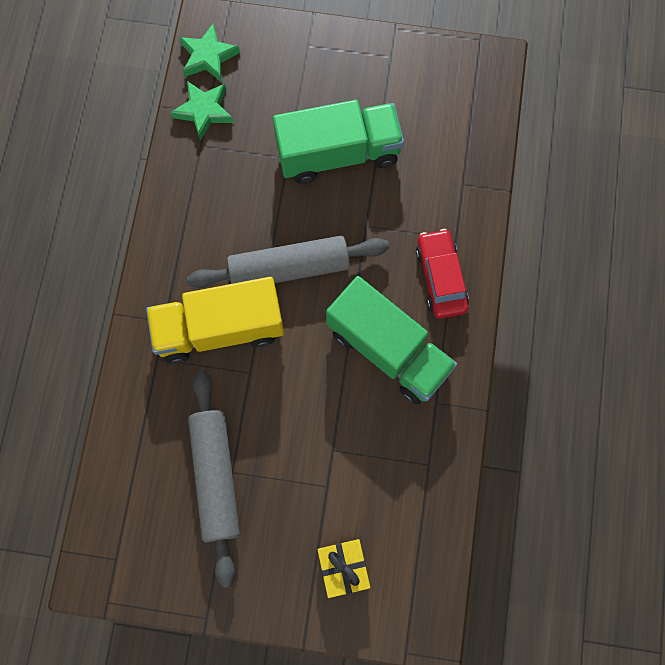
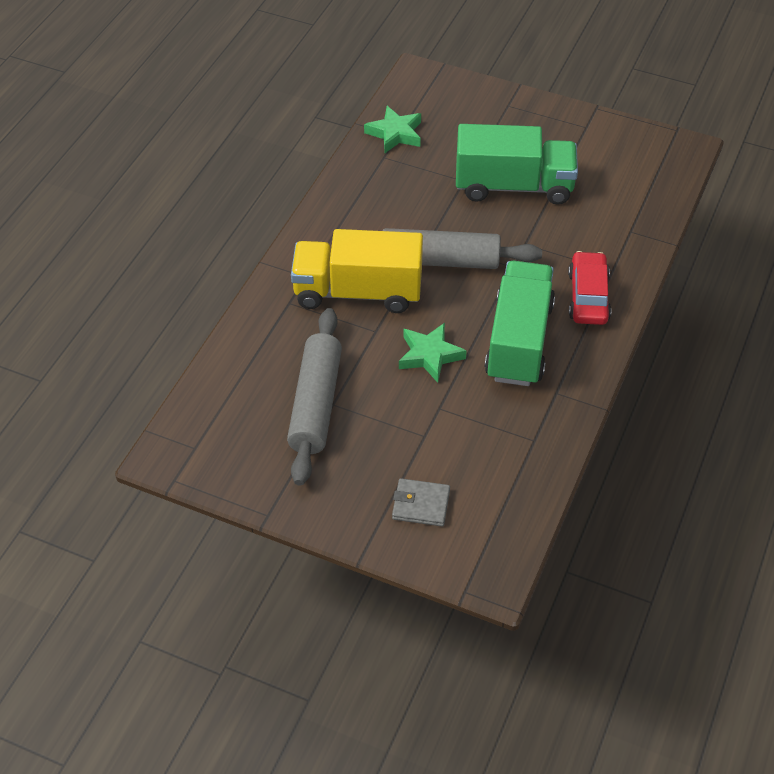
camera: 15 degrees right, 25 degrees down
(208, 57) = (412, 97): green star -> green star (430, 355)
(343, 567) = (421, 504): yellow gift -> grey wallet
(388, 350) = (519, 341): green truck -> green truck turned 135 degrees counterclockwise

